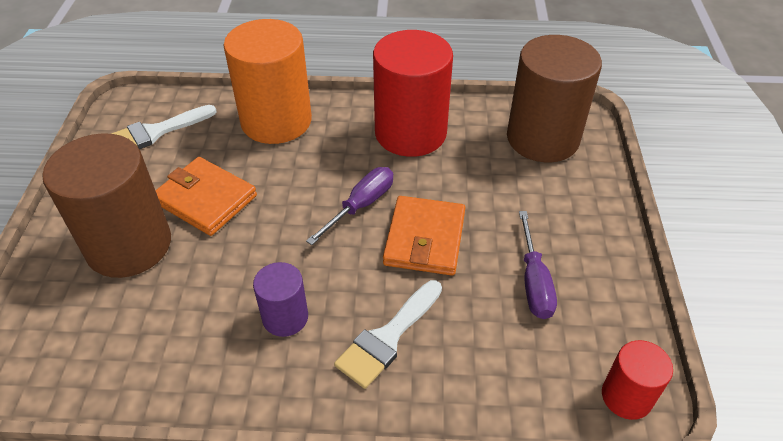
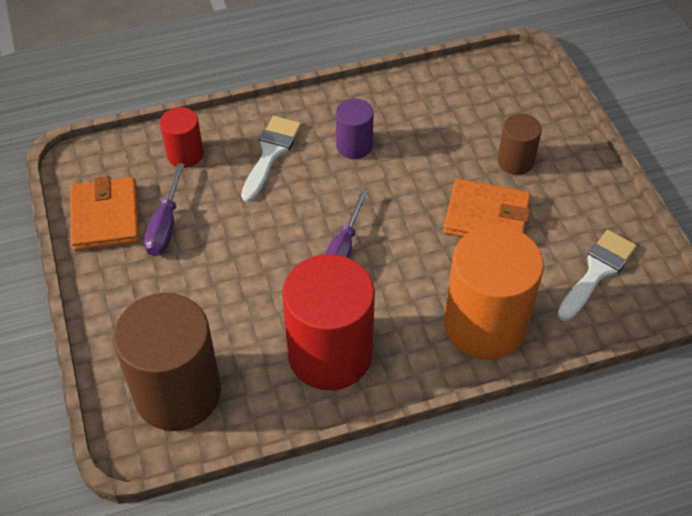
camera: 160 degrees right, 5 degrees up
(129, 245) = (515, 161): brown cylinder -> brown cylinder, size x0.50
(425, 239) = (270, 237): orange wallet -> orange wallet (105, 217)
(534, 282) = (165, 226): purple screwdriver -> purple screwdriver turned 150 degrees counterclockwise
(626, 396) = (88, 163): red cylinder -> red cylinder (185, 154)

